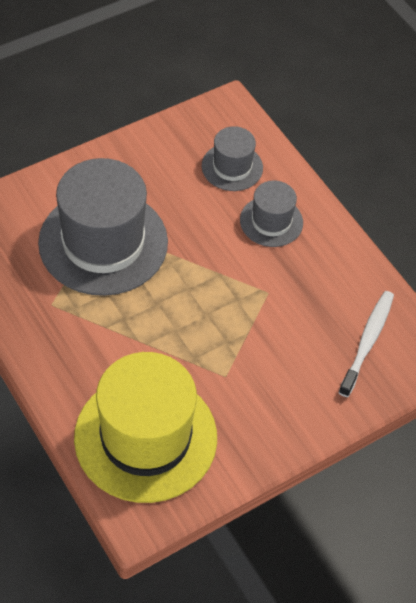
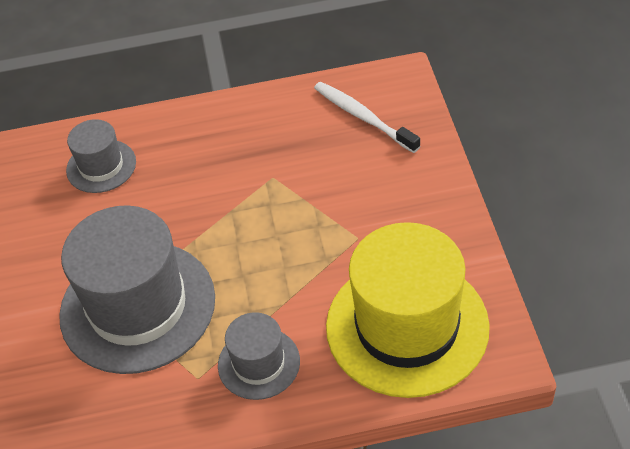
camera: 60 degrees left, 5 degrees down
(271, 221) = (187, 152): grey hat -> grey hat (259, 363)

